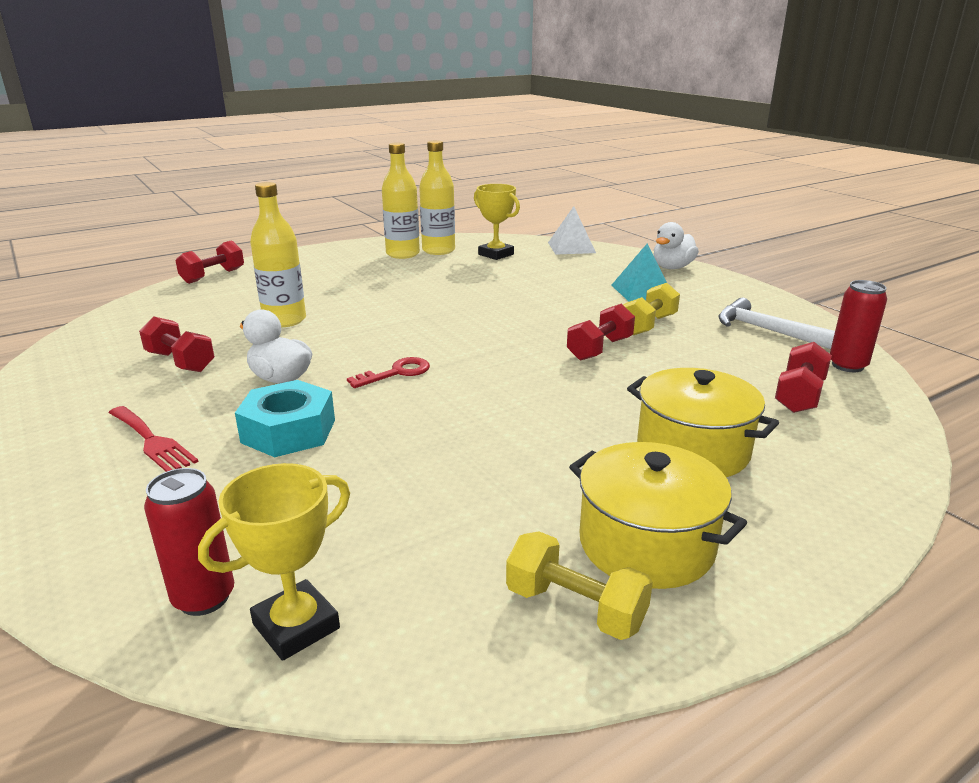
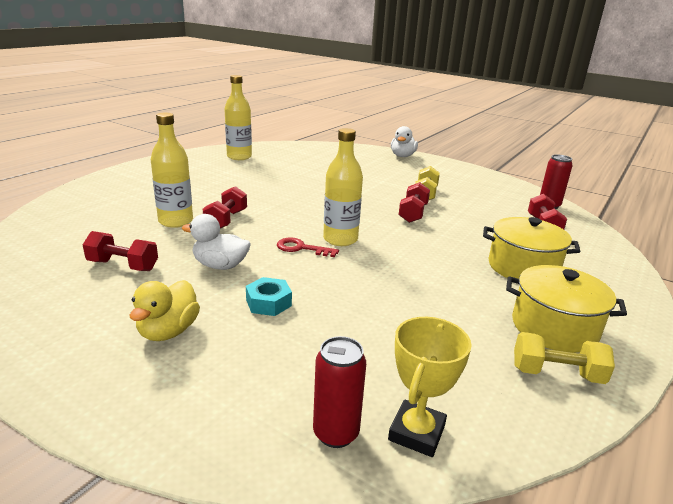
camera: 25 degrees left, 0 degrees up
(152, 441) = (168, 331): red fork -> yellow duck
(213, 276) = (74, 193): red dumbbell -> red dumbbell (226, 220)
(289, 431) = (268, 303): turquoise nut -> turquoise nut, size x0.65
(396, 373) = (301, 248): red key -> red key turned 105 degrees counterclockwise
(403, 254) = (215, 161): yellow bottle -> yellow bottle (340, 239)
(496, 254) = (283, 156): yellow trophy -> none
(571, 247) = (328, 147): white pyramid -> none
(642, 291) = (400, 173): turquoise pyramid -> none
(769, 331) = (493, 190): white hammer -> none

